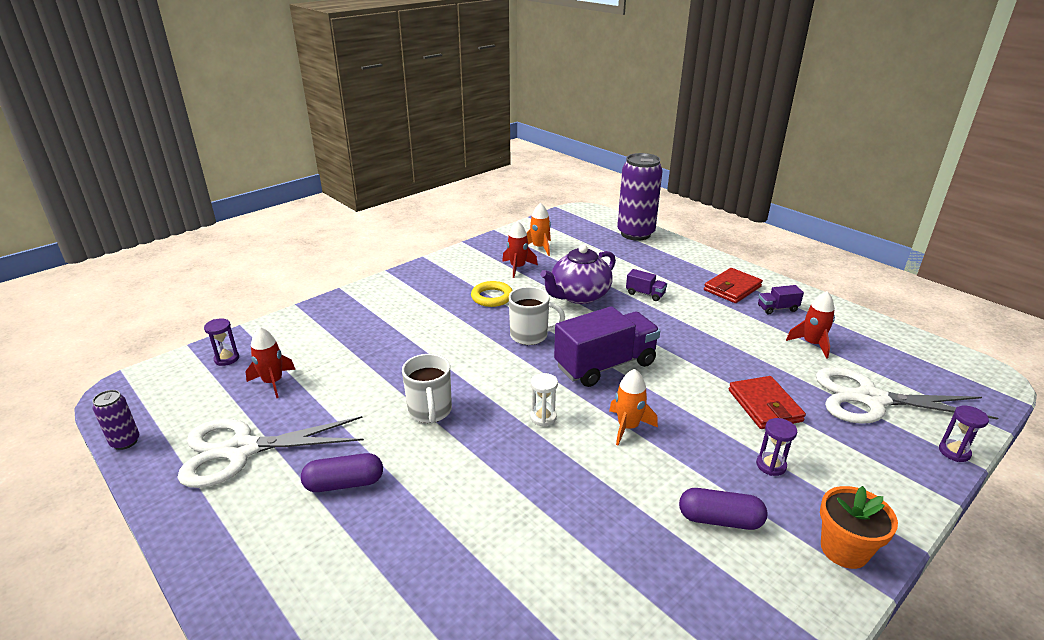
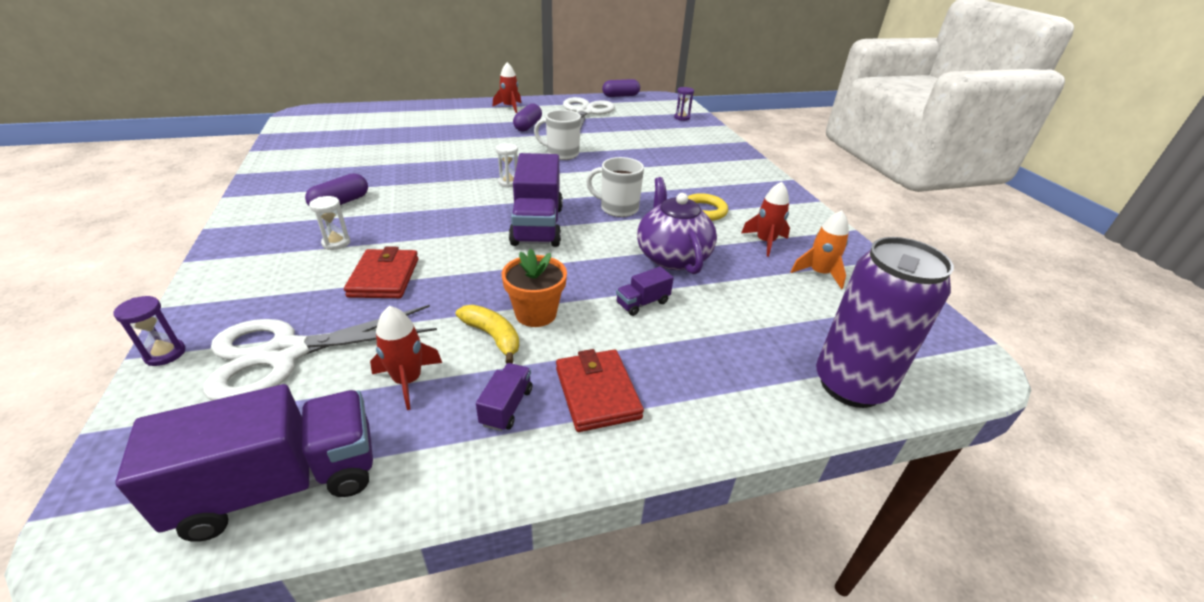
camera: 115 degrees right, 5 degrees up
(125, 442) = (620, 96): purple can -> purple capsule
(273, 382) = (642, 124): red rocket -> red rocket (510, 107)
(530, 335) = (618, 208): white mug -> white mug turned 75 degrees clockwise
(628, 427) = (457, 206): orange rocket -> none
(744, 332) = (493, 336): none -> yellow banana
(764, 406) = (384, 277): red wallet -> red wallet turned 75 degrees clockwise
(771, 465) = (336, 243): purple hourglass -> white hourglass
(844, 549) = (248, 231): orange flower pot -> orange flower pot (536, 313)
(871, 399) = (285, 354): white scissors -> white scissors turned 150 degrees counterclockwise
(902, 346) = (281, 484): none -> purple truck

